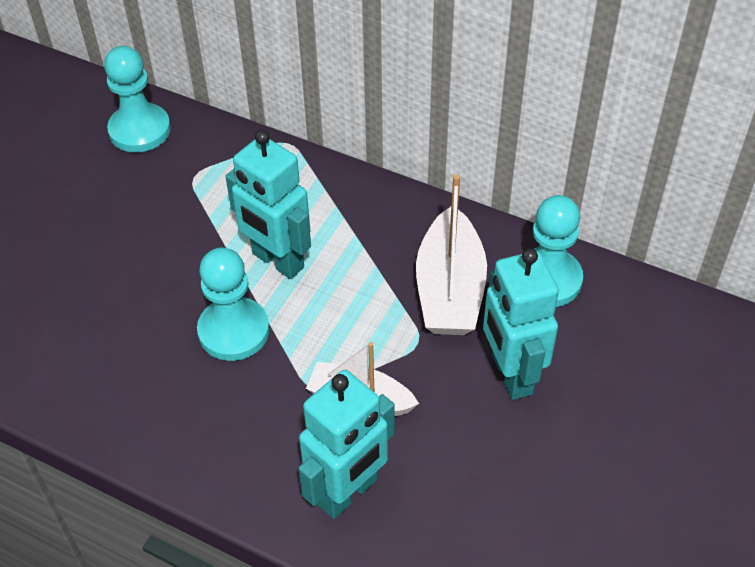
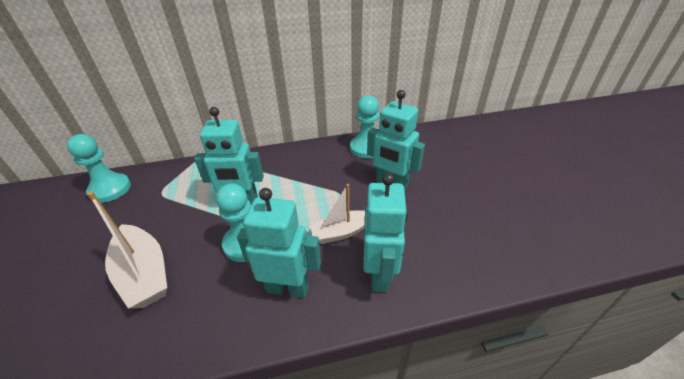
camera: 40 degrees left, 10 degrees down
(230, 426) = (288, 288): none -> turquoise robot
(449, 289) = (333, 170): white boat -> white boat (144, 274)

